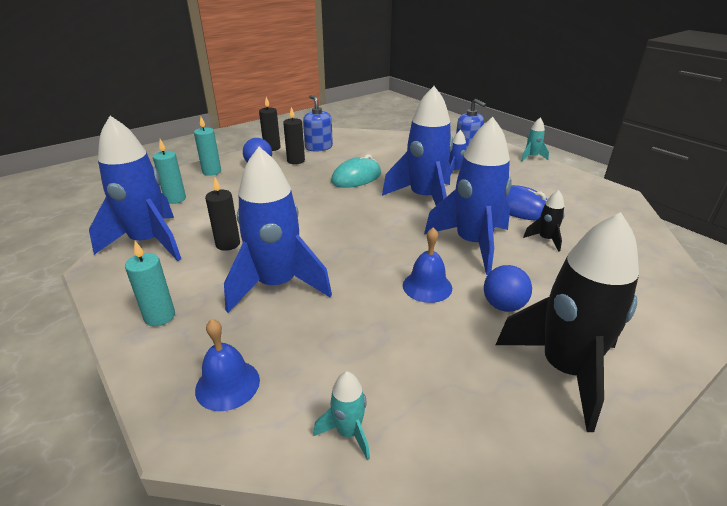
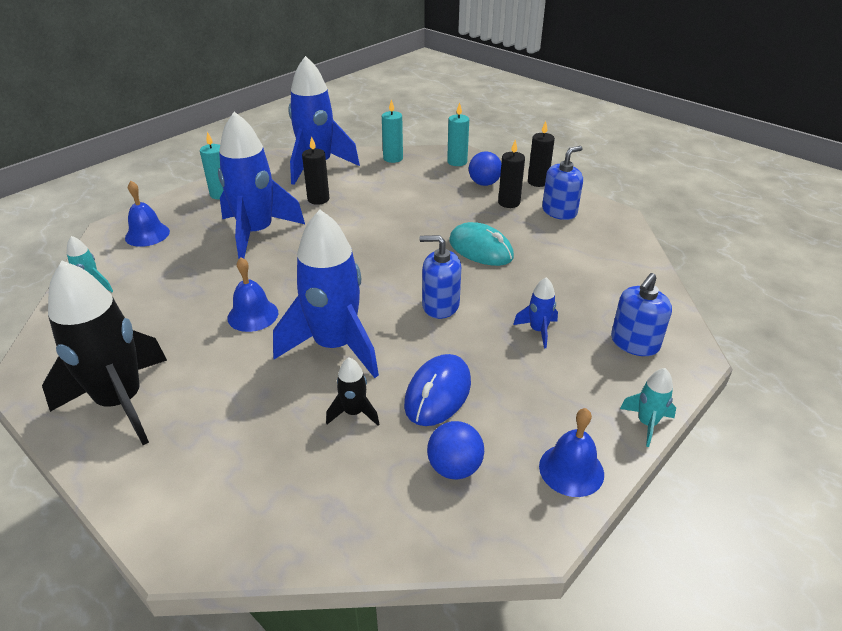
camera: 80 degrees right, 5 degrees up
(424, 199) = (440, 305): blue rocket -> blue soap dispenser
(503, 306) = (218, 367): blue ball -> blue ball (454, 467)
(571, 179) = (571, 469): none -> blue bell

